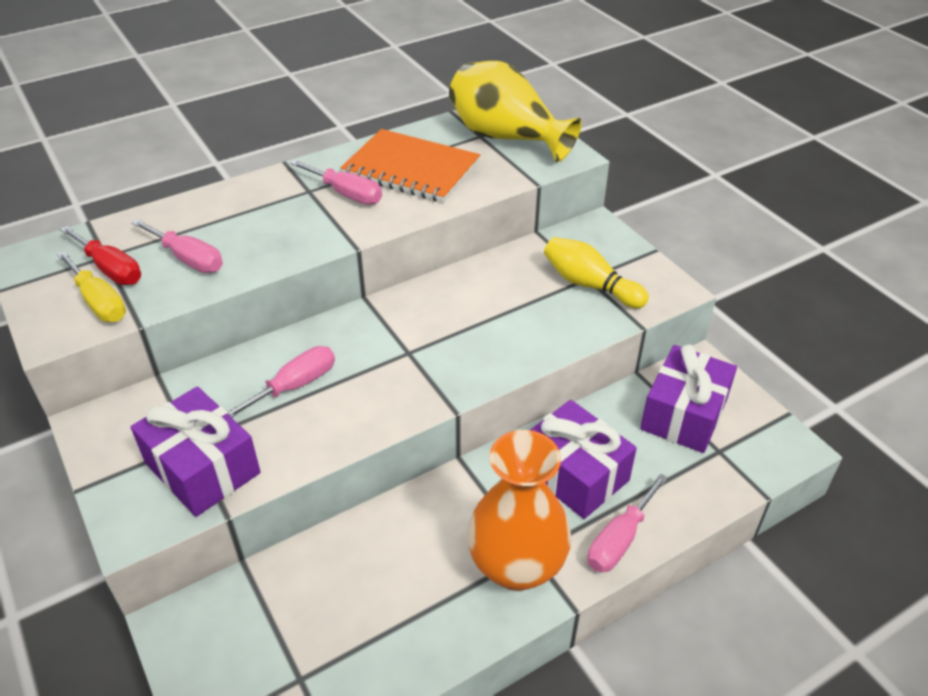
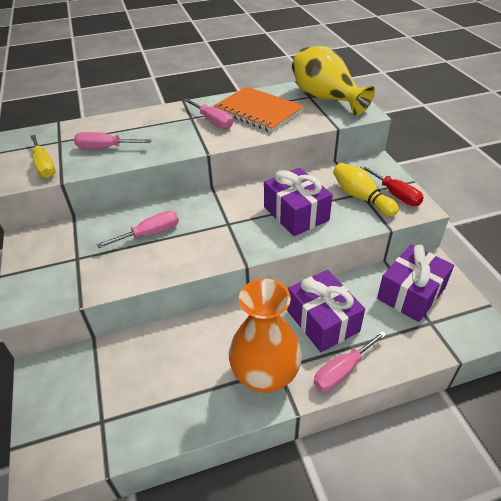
camera: 15 degrees right, 0 degrees up
(111, 269) = (59, 149): red screwdriver -> red screwdriver (395, 194)
(188, 259) = (105, 148): pink screwdriver -> pink screwdriver turned 135 degrees clockwise
(203, 468) = (77, 274): purple gift -> purple gift (296, 213)

